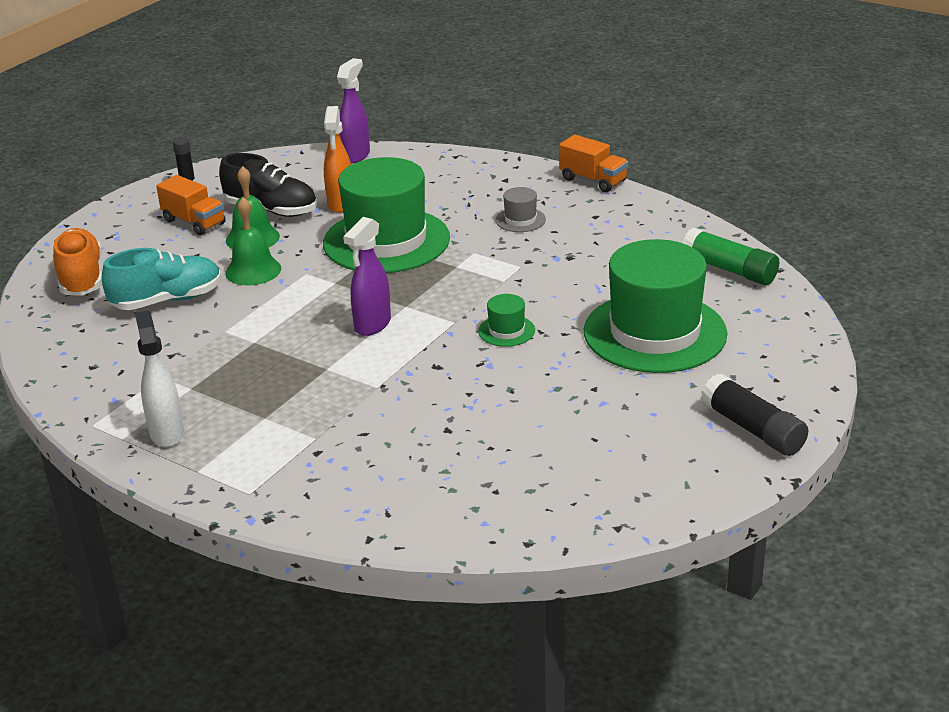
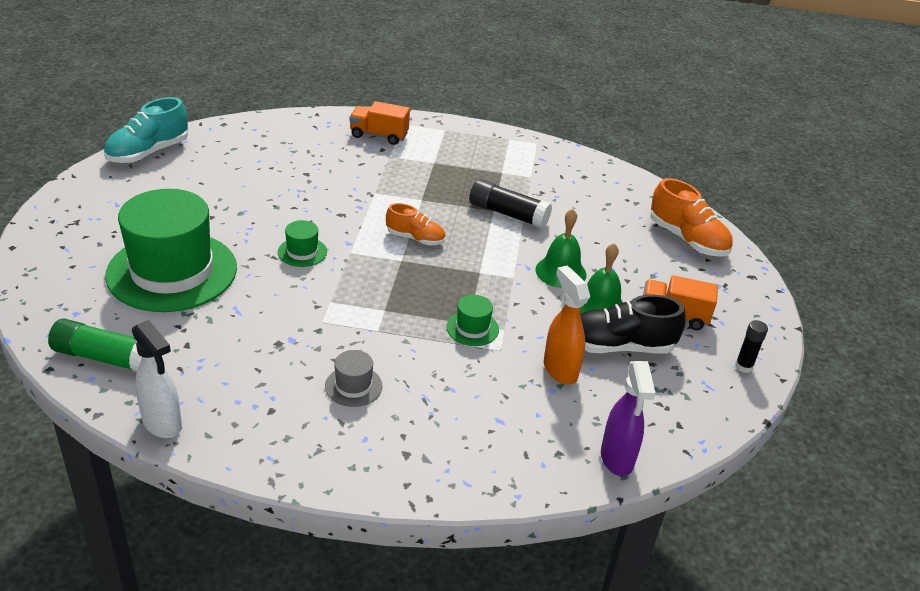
camera: 150 degrees right, 5 degrees up
(167, 300) = (596, 232): turquoise shoe -> turquoise shoe (148, 153)
(167, 433) = (486, 145): white spray bottle -> white spray bottle (162, 424)
(372, 325) = (415, 238): purple spray bottle -> orange shoe
(386, 241) = (472, 328): green hat -> green hat, size x0.40
(593, 180) = (295, 477): orange truck -> orange truck (379, 135)
(753, 429) = (83, 205): black glue stick -> black glue stick (508, 214)

